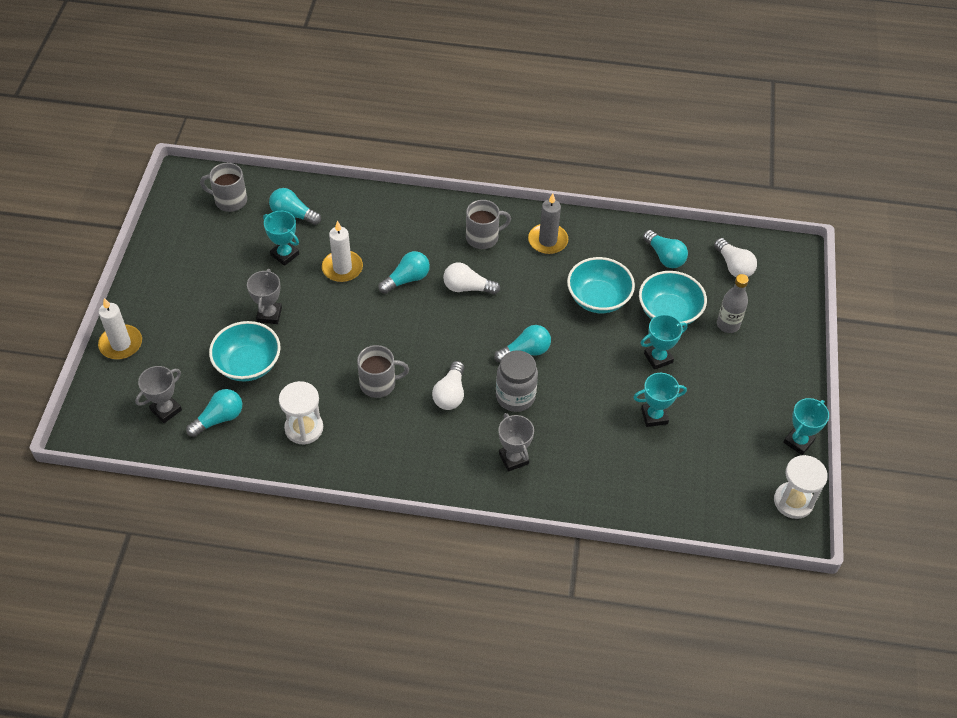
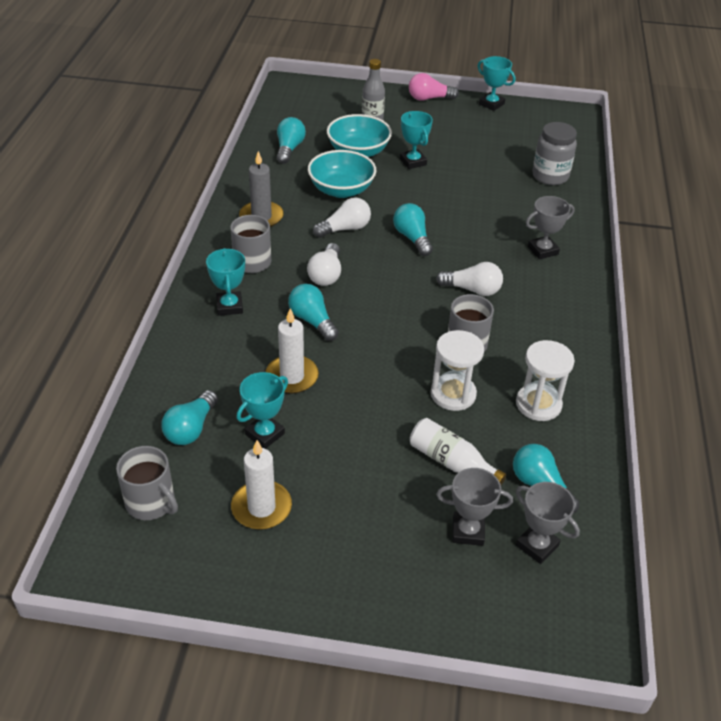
camera: 90 degrees left, 10 degrees down
(121, 344) = (430, 616): white candle -> white candle (261, 507)
(230, 200) = (151, 502): grey mug -> grey mug turned 60 degrees counterclockwise
(248, 364) = (451, 462): turquoise bowl -> white bottle
(269, 315) = (369, 445): grey trophy -> grey trophy (468, 531)
(515, 396) = (469, 246): grey jar -> grey jar (550, 176)
(654, 416) = (478, 169): turquoise trophy -> turquoise trophy (229, 306)
(664, 257) = (289, 149): turquoise light bulb -> turquoise light bulb turned 45 degrees counterclockwise
(733, 266) = (303, 114): white light bulb -> white light bulb (345, 229)
(793, 501) = (549, 112): white hourglass -> white hourglass (453, 394)
(796, 379) = (429, 98): none -> pink light bulb

